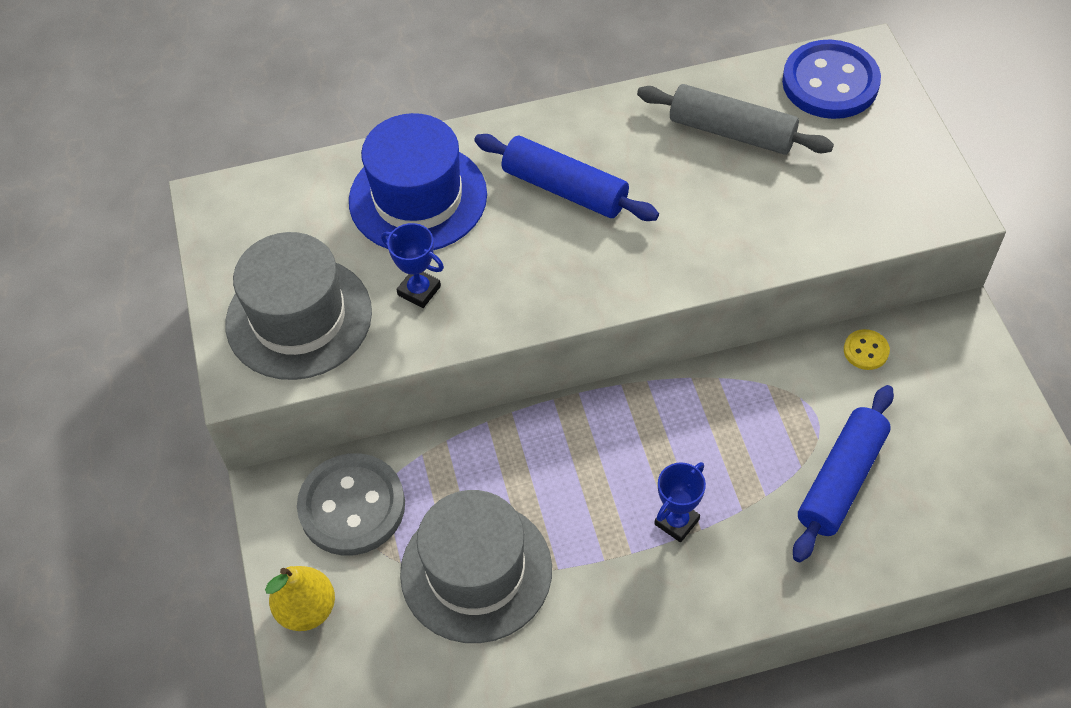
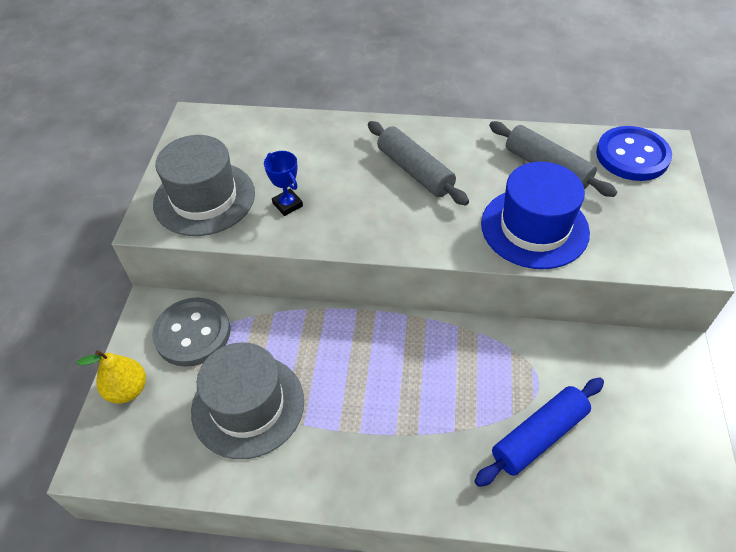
camera: 20 degrees right, 5 degrees down
(418, 198) = (317, 150): blue hat -> blue hat (534, 228)
(565, 189) = (415, 171): blue rolling pin -> grey rolling pin
(676, 522) = (402, 422): blue trophy -> none
(866, 351) = (595, 349): yellow button -> none

